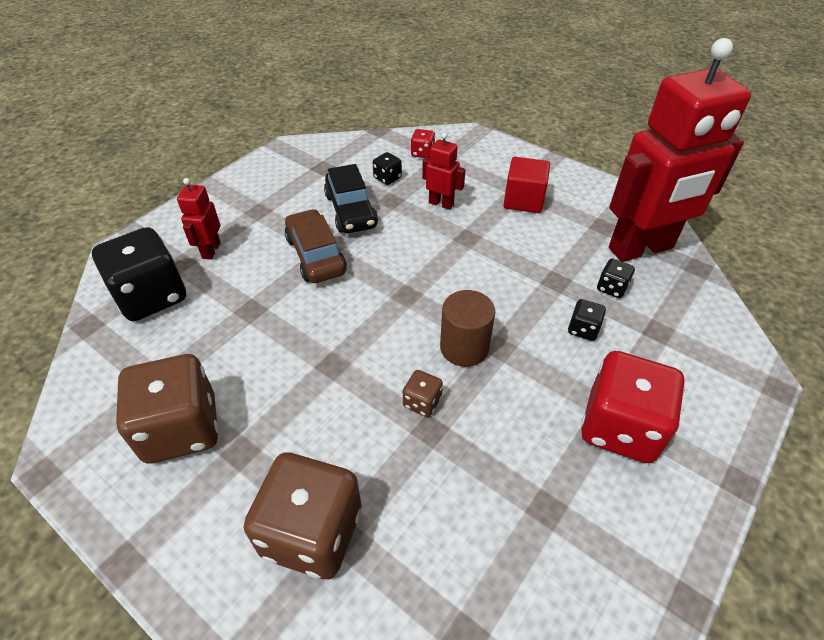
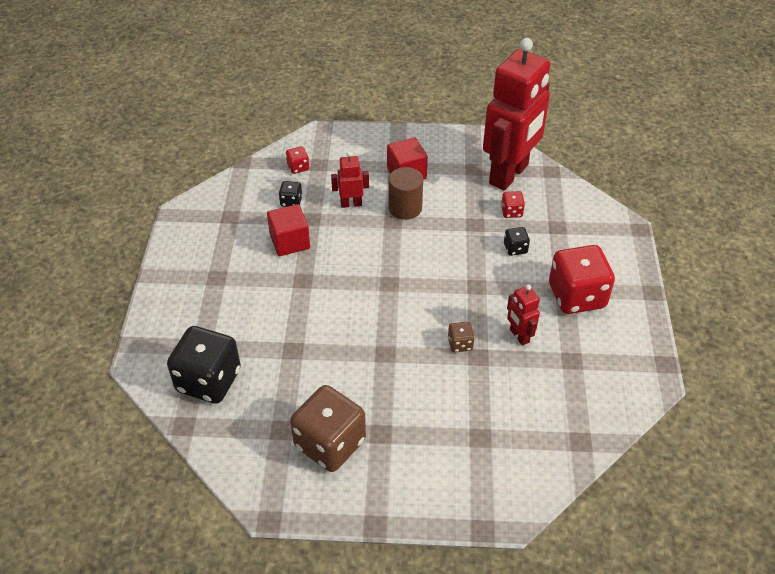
camera: 35 degrees left, 0 degrees up
(211, 250) = (214, 325): red robot -> red robot (519, 336)
(312, 532) = (464, 445): brown dice -> none
(316, 255) = (299, 288): brown car -> none
(351, 211) = (290, 242): black car -> red cube
(464, 347) = (456, 298): brown cylinder -> brown cylinder (405, 208)
(611, 288) = (511, 212): black dice -> red dice

